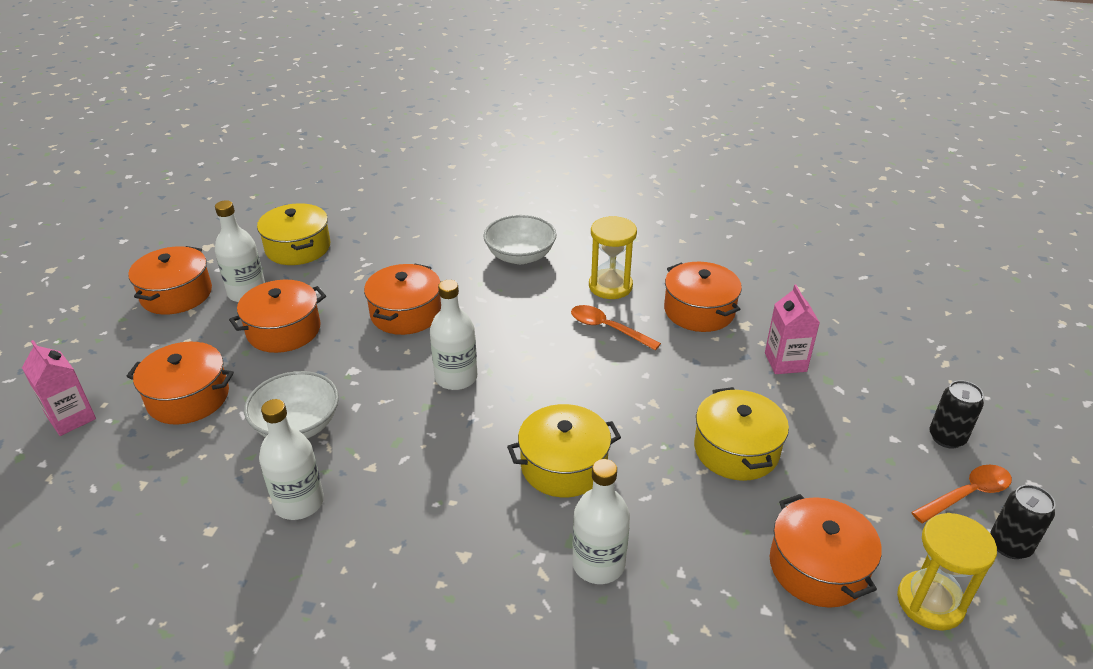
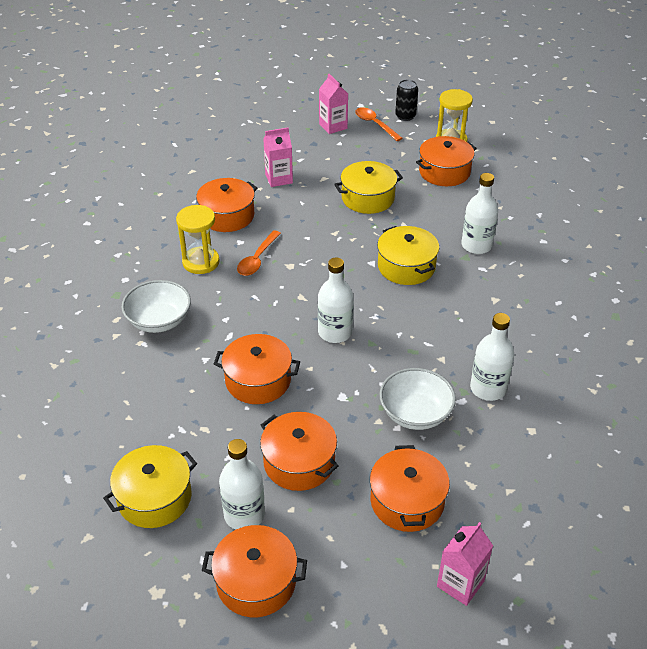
camera: 100 degrees left, 5 degrees up
(946, 437) = (333, 126): black can -> pink carton

